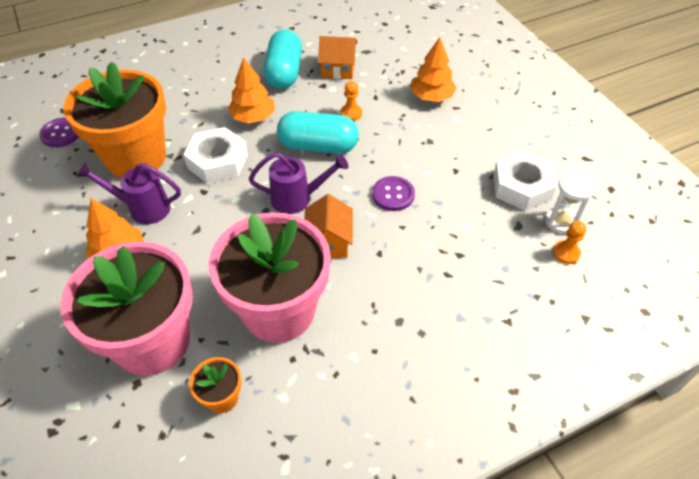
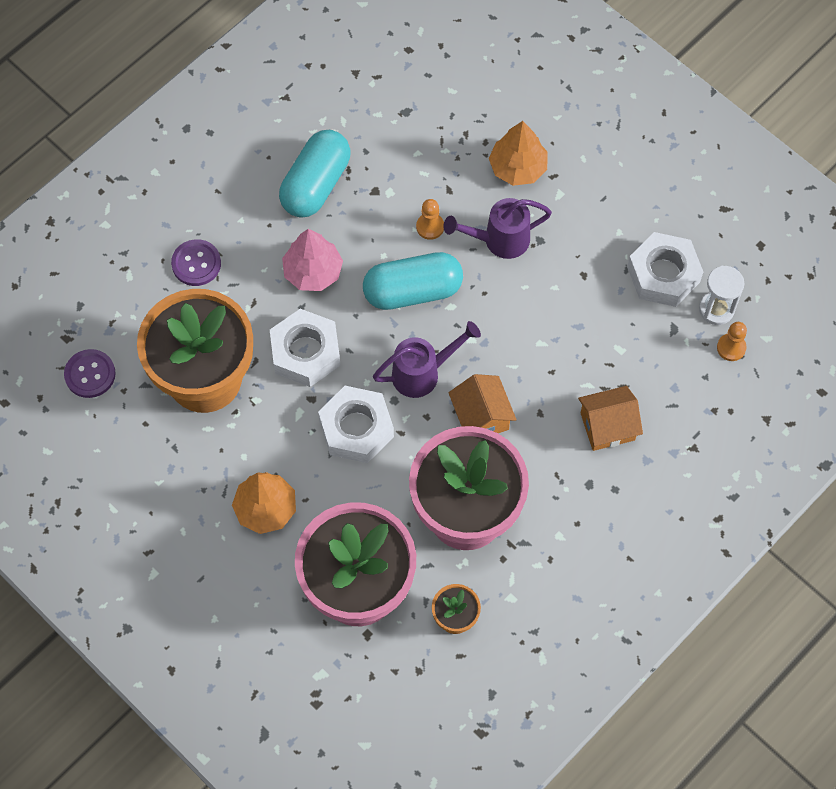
camera: 20 degrees left, 15 degrees up
(143, 208) = (256, 443): purple watering can -> purple watering can (499, 240)
(225, 220) = (356, 428): none -> white nut
(253, 117) = (313, 272): orange tree -> pink tree
(284, 72) = (316, 184): turquoise capsule -> turquoise capsule turned 45 degrees clockwise
(338, 69) = (382, 156): orange house -> orange house (607, 426)
(393, 195) = (526, 332): purple button -> purple button (196, 263)

